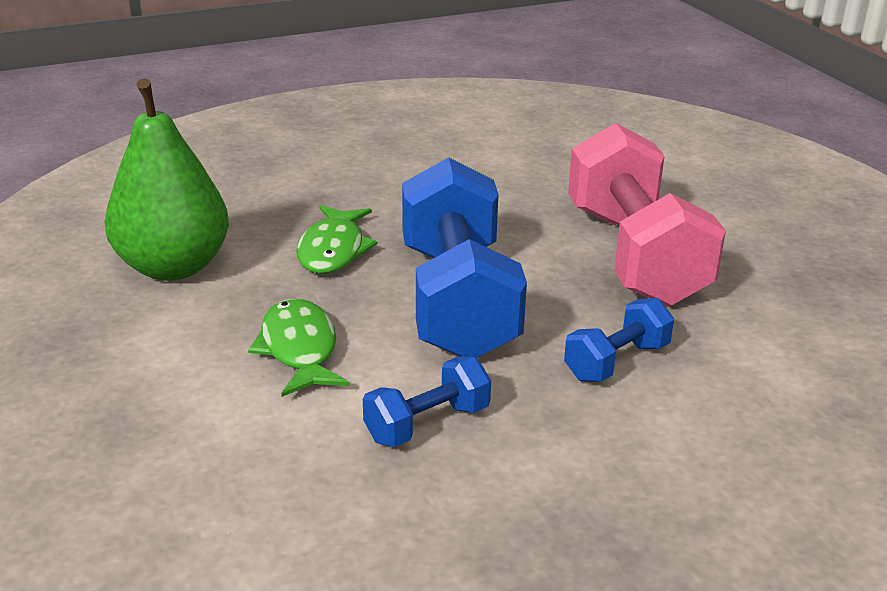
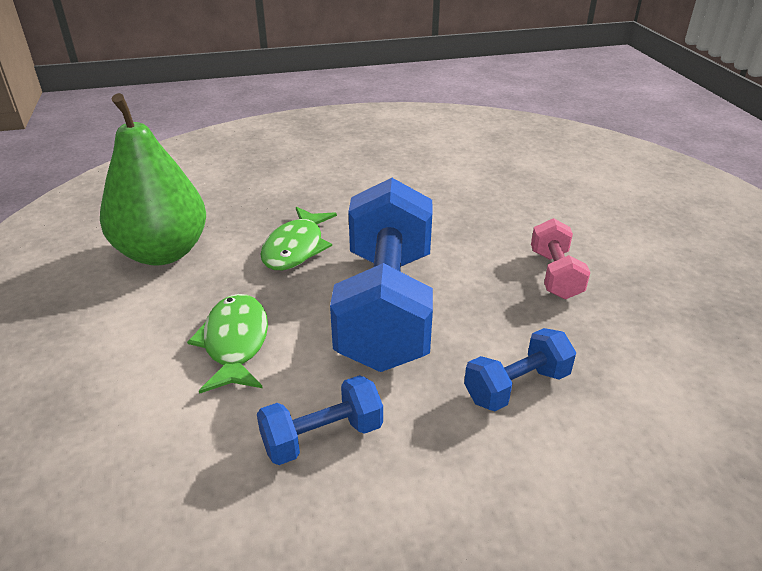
camera: 10 degrees right, 5 degrees up
(634, 255) = (555, 274): pink dumbbell -> pink dumbbell, size x0.46

